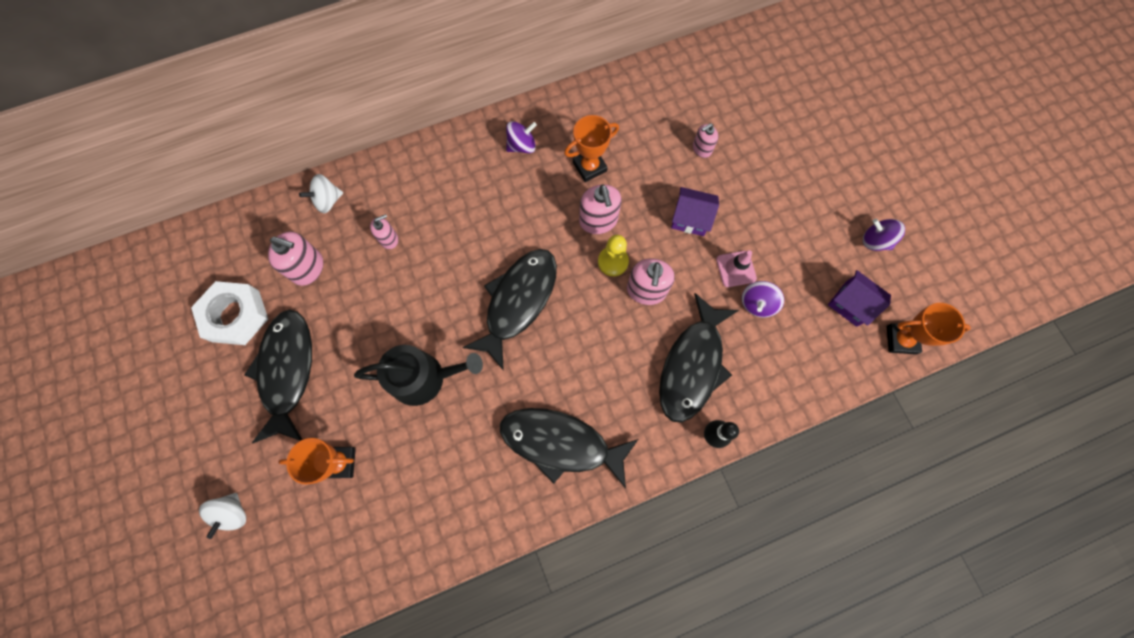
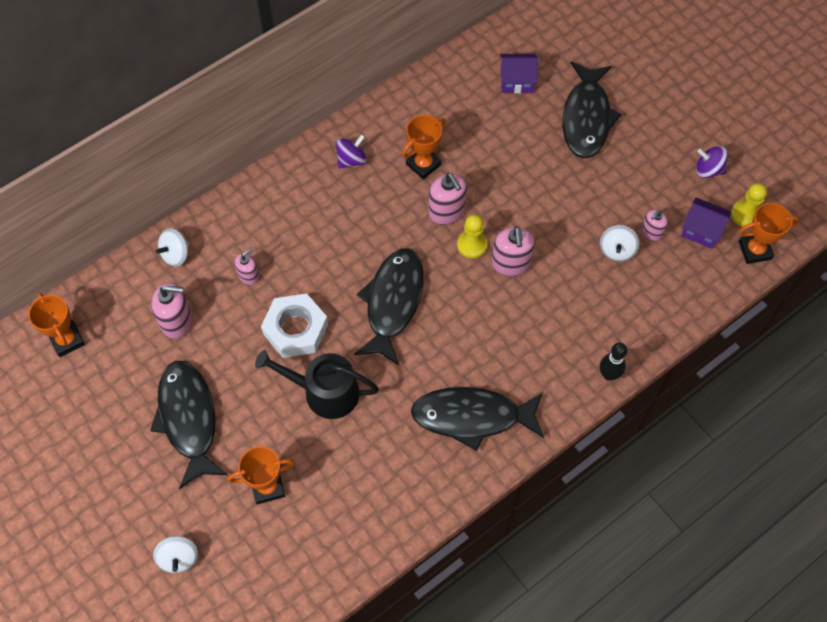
camera: 15 degrees left, 10 degrees down
(202, 261) = (67, 340): none -> orange trophy
(235, 316) = (119, 382): white nut -> white nut (295, 329)
(424, 378) = (324, 392): black watering can -> black watering can turned 150 degrees counterclockwise
(690, 218) = (533, 189): purple house -> purple house (516, 81)
(692, 365) = (573, 319): black fish -> black fish (586, 118)
(701, 149) = (525, 124): pink soap dispenser -> pink soap dispenser (651, 232)
(736, 269) = (588, 224): pink traffic cone -> none
(757, 303) = (617, 250): purple spinning top -> white spinning top
(901, 298) = (745, 214): none -> yellow pawn

